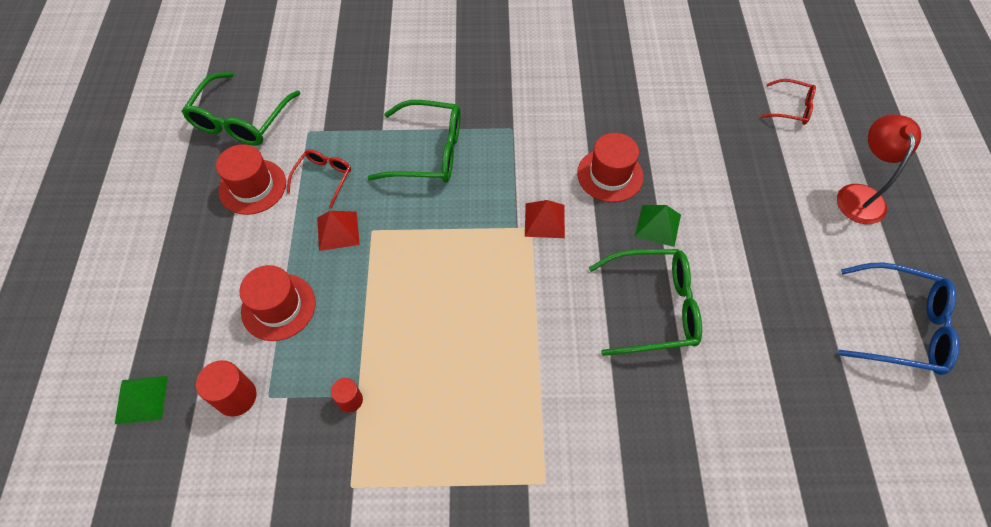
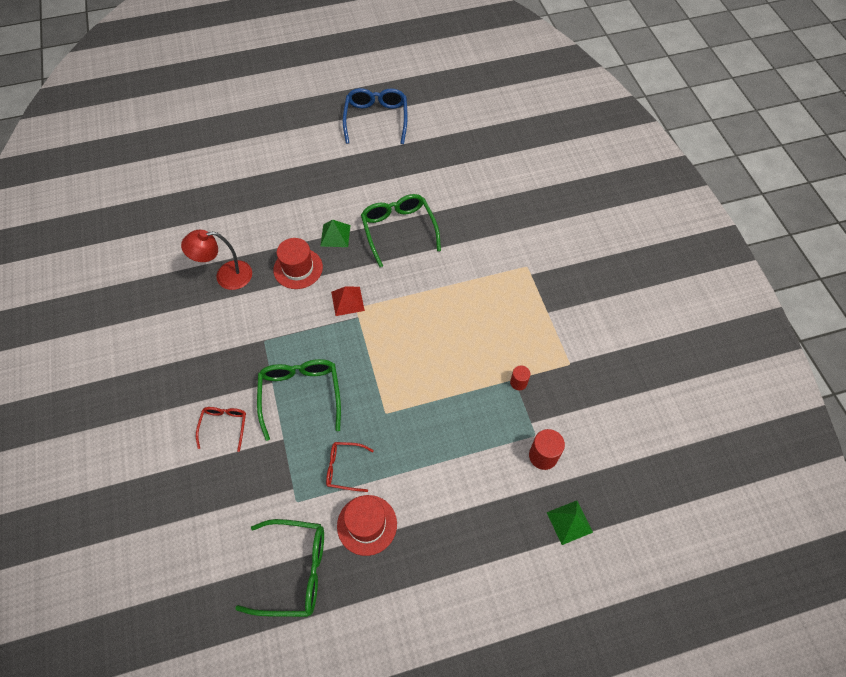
camera: 105 degrees left, 0 degrees up
(278, 307) = (469, 456): red hat -> none
(338, 230) = (392, 438): red pyramid -> none
(791, 108) = (215, 171): red glasses -> red glasses (224, 426)
(859, 195) = (286, 136): red lamp -> red lamp (226, 276)

